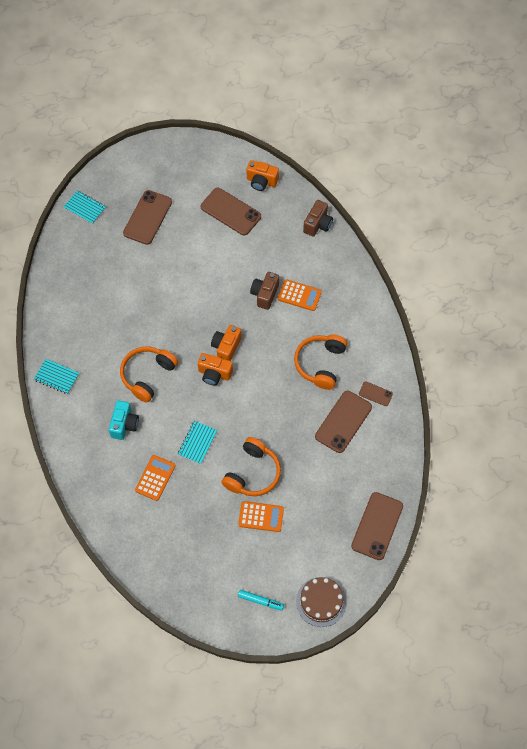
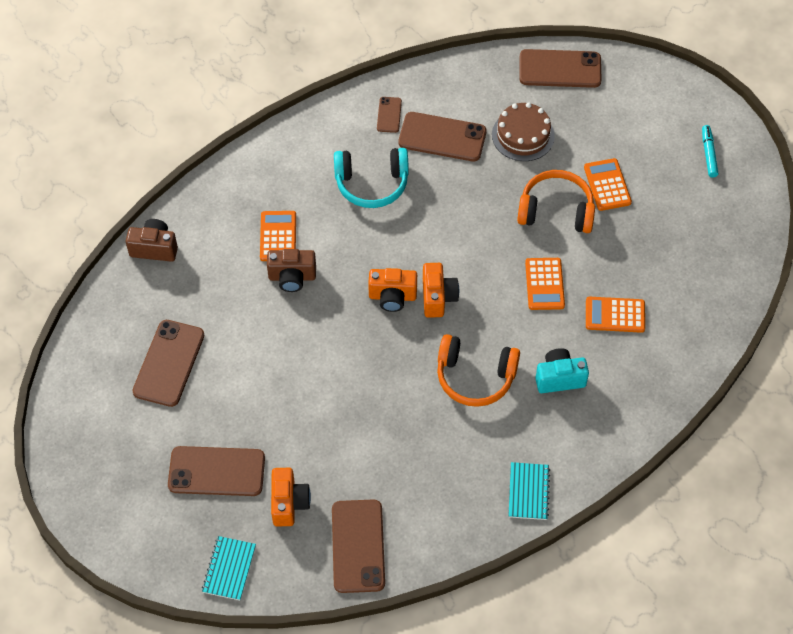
camera: 110 degrees left, 5 degrees down
(67, 275) = (358, 546): none -> brown phone
(197, 443) = (544, 284): turquoise notebook -> orange calculator
(261, 181) = (102, 340): orange camera -> orange camera (289, 503)
(320, 364) = (372, 184): orange headphones -> turquoise headphones
(321, 602) = (677, 97): brown cake -> brown cake (523, 135)

